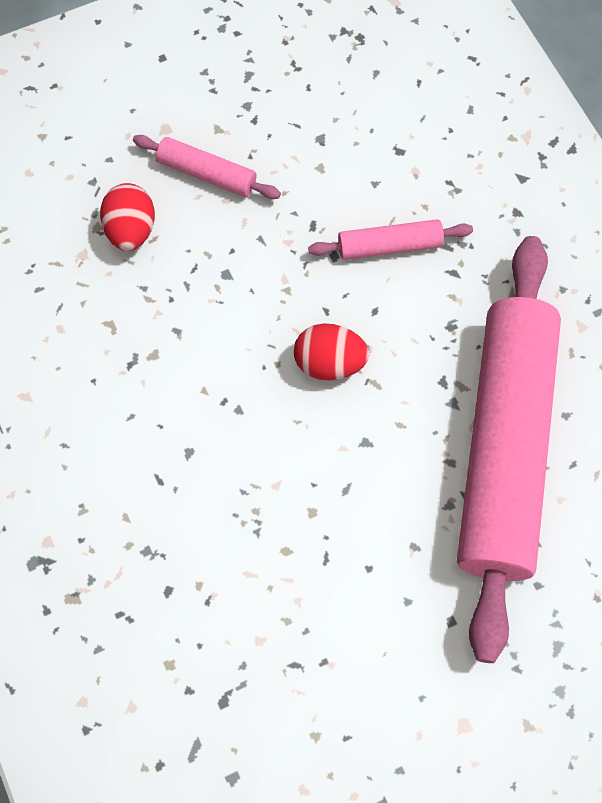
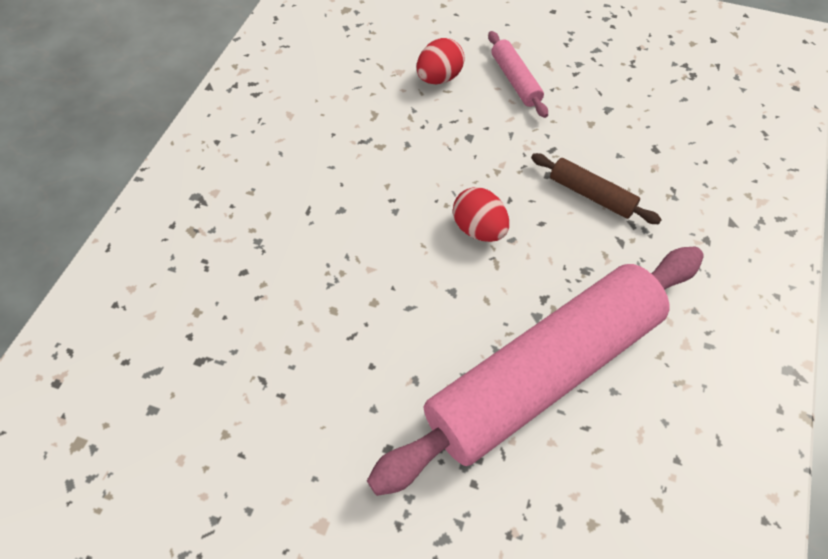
camera: 45 degrees right, 10 degrees down
(389, 246) = (591, 195): pink rolling pin -> brown rolling pin

